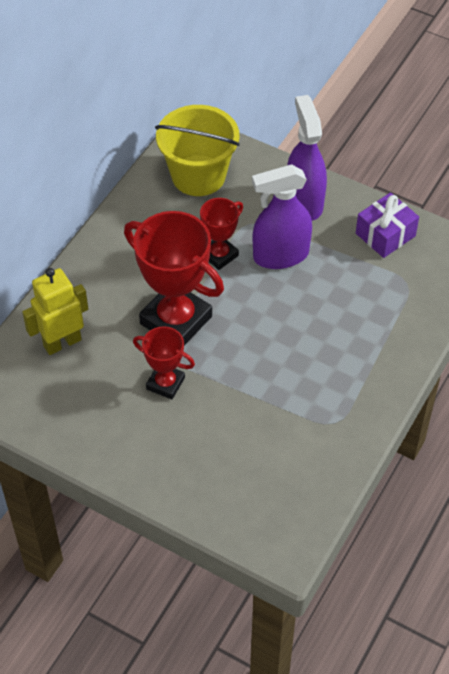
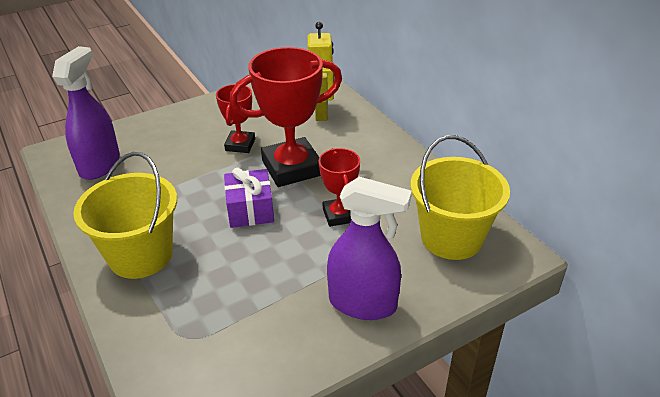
camera: 120 degrees right, 15 degrees down
(165, 383) = (240, 145): red trophy -> red trophy turned 45 degrees counterclockwise
(280, 255) = (306, 254): purple spray bottle -> purple spray bottle (100, 165)
(361, 364) = (141, 255): none -> yellow bucket
(385, 234) = (264, 353): purple gift -> purple gift (250, 210)

